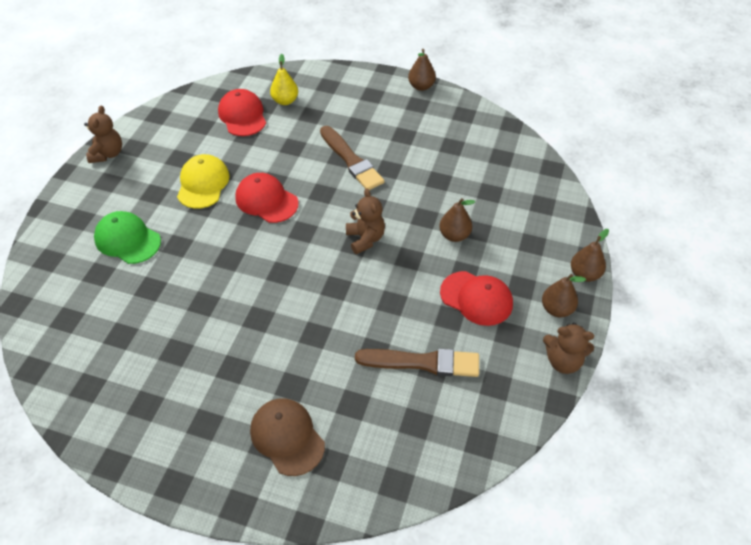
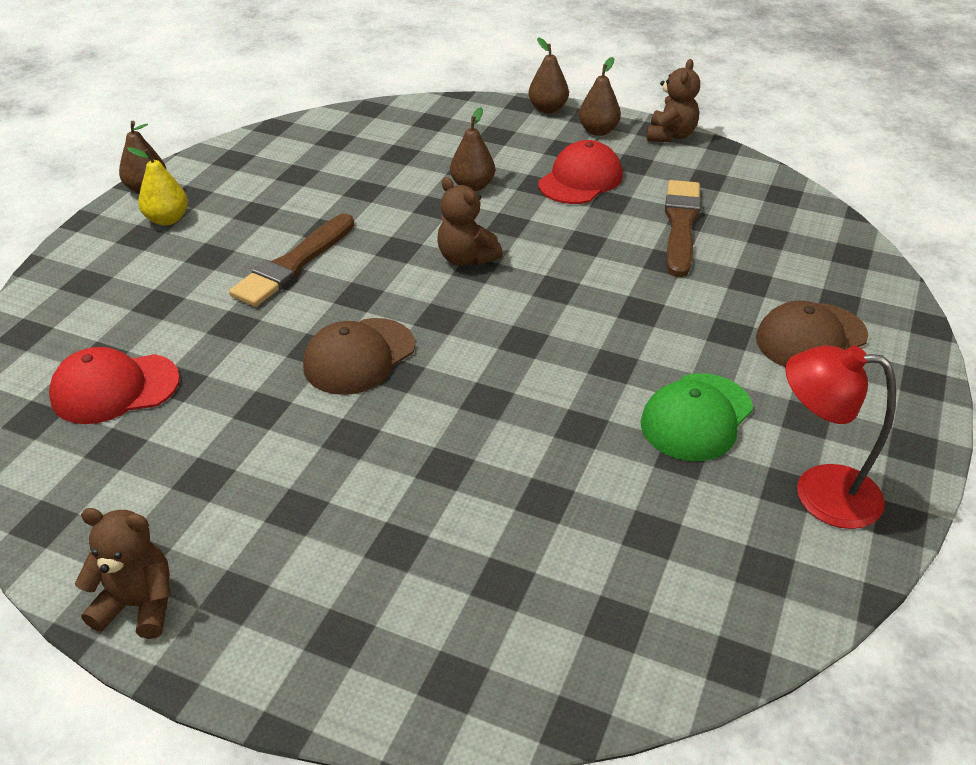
camera: 85 degrees left, 10 degrees down
(127, 240) = (418, 543): green cap -> green cap (696, 417)
(139, 422) = (819, 493): none -> red lamp
(203, 184) = (291, 439): yellow cap -> none
(266, 200) = (359, 356): red cap -> brown cap
(285, 101) = (101, 333): yellow pear -> yellow pear (167, 219)
(351, 160) = (293, 264): brown brush -> brown brush turned 150 degrees clockwise
(365, 239) = (466, 258): brown teddy bear -> brown teddy bear turned 120 degrees counterclockwise

